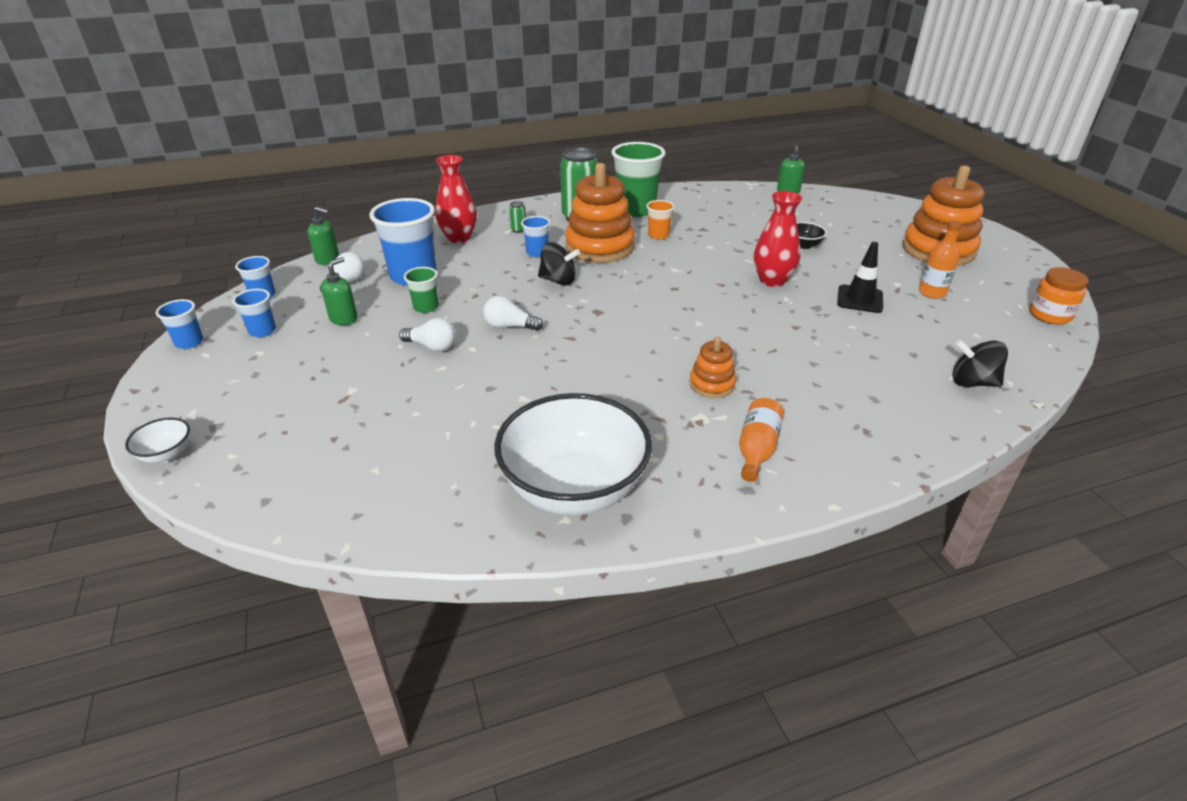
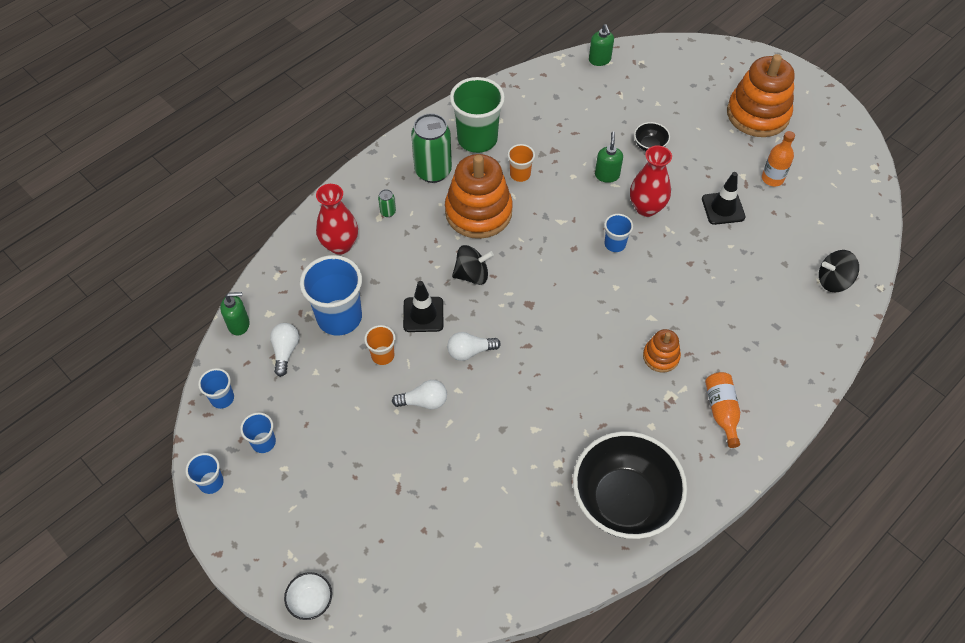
camera: 25 degrees left, 20 degrees up
(344, 319) = (322, 398): green soap dispenser -> green soap dispenser (607, 175)
(426, 307) = (383, 355): green cup -> orange cup
(489, 292) = (423, 314): none -> black traffic cone
(537, 252) = (428, 241): blue cup -> blue cup (615, 244)
(574, 489) = (623, 501): white bowl -> black bowl
(1049, 315) = (862, 177): orange jar -> none

